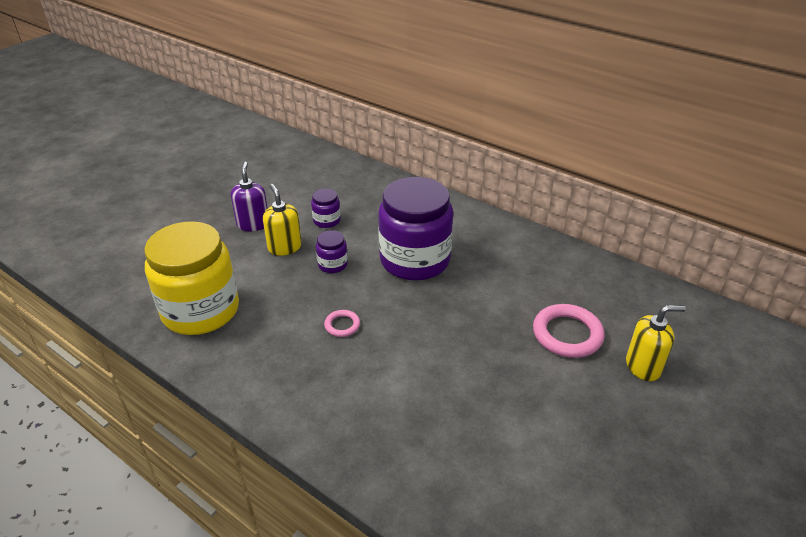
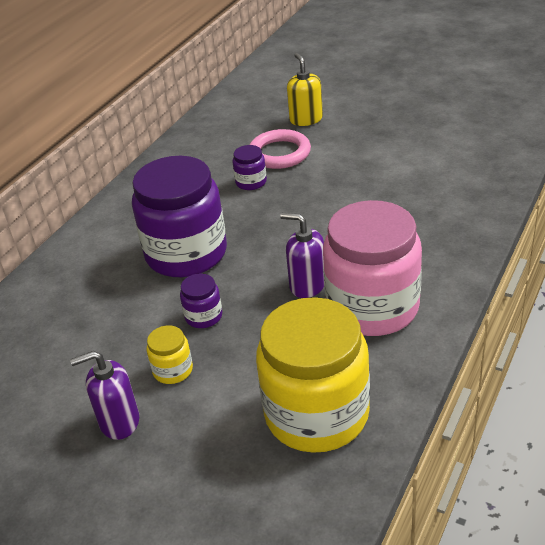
camera: 95 degrees left, 0 degrees up
(284, 247) = (173, 370): yellow soap dispenser -> yellow jar
(293, 362) = (372, 307): none -> pink jar
(327, 220) = (108, 344): purple jar -> purple jar (251, 182)
(342, 325) = (307, 285): pink ring -> purple soap dispenser

